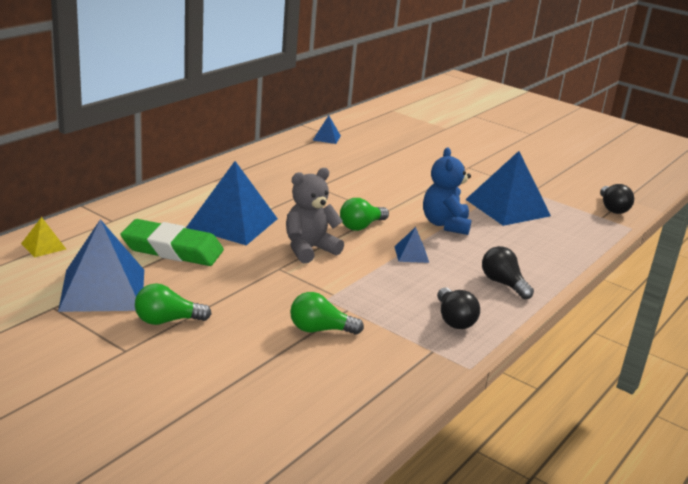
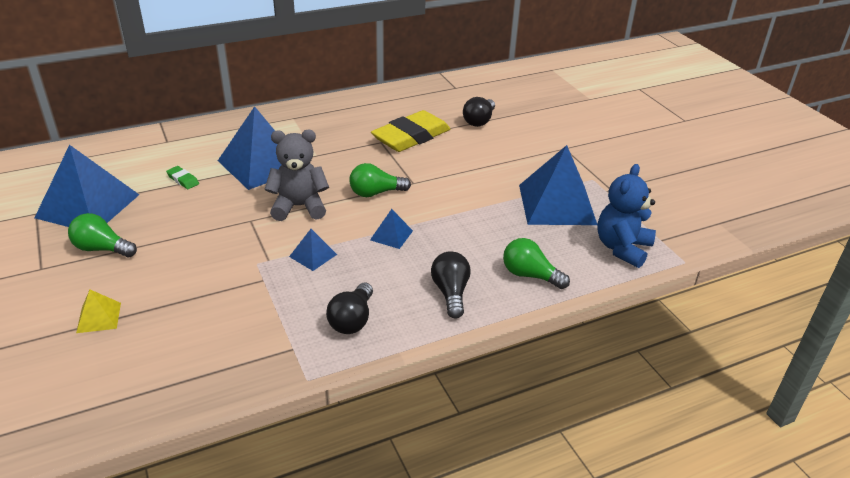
camera: 30 degrees right, 10 degrees up
(43, 246) = (90, 154): yellow pyramid -> yellow pyramid (99, 317)
(172, 249) = (183, 180): green eraser -> green eraser, size x0.40
(320, 330) = (215, 294): green light bulb -> green light bulb (530, 275)
(326, 137) = (448, 90): blue pyramid -> blue pyramid (313, 255)
(338, 178) = (411, 136): none -> yellow eraser
(445, 224) = (464, 209): blue teddy bear -> blue teddy bear (622, 248)
(612, 208) = (687, 231): black light bulb -> black light bulb (479, 121)

